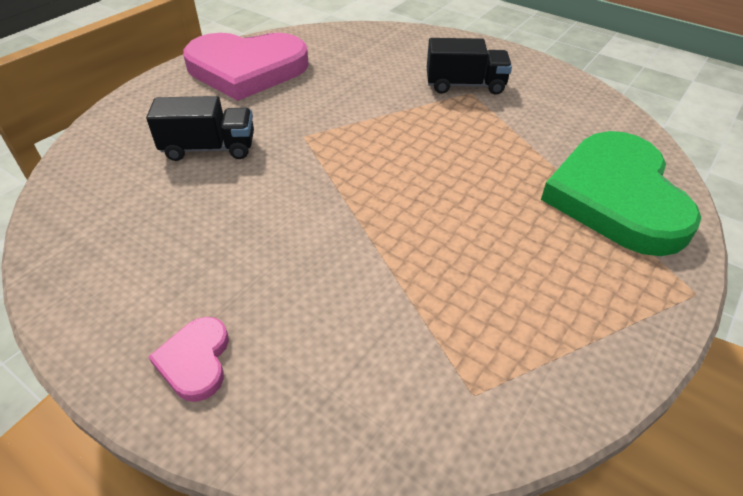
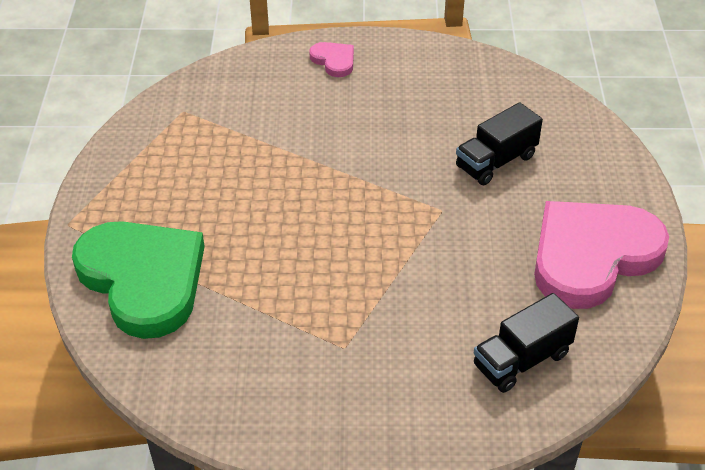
camera: 145 degrees right, 0 degrees up
(465, 85) = (358, 355): black truck -> black truck (522, 360)

